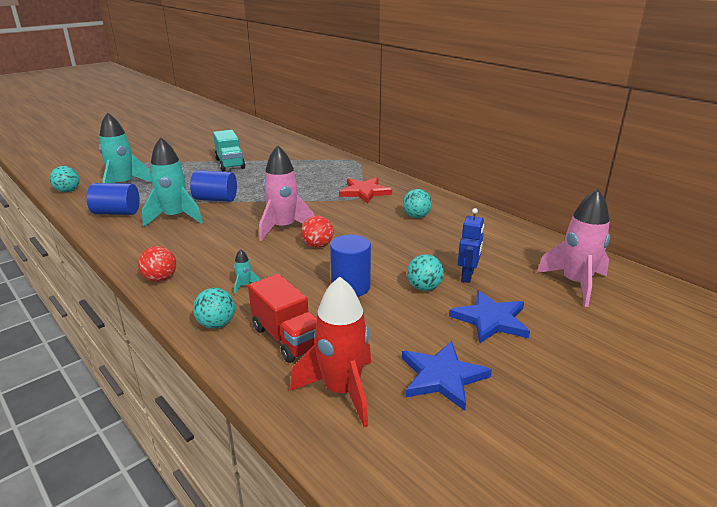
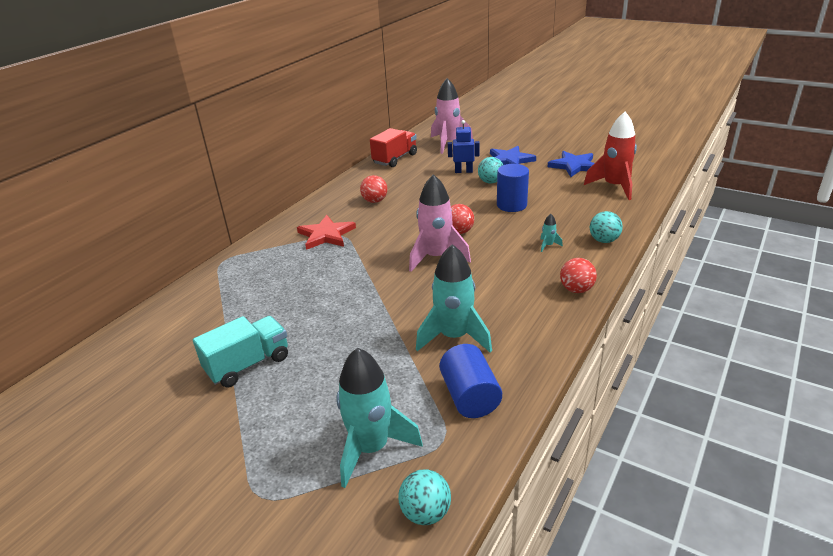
camera: 105 degrees left, 5 degrees up
(215, 199) = (387, 326): blue cylinder -> none
(287, 338) = (589, 212): red truck -> red truck (395, 159)
(416, 216) = (375, 201): turquoise ball -> red ball

